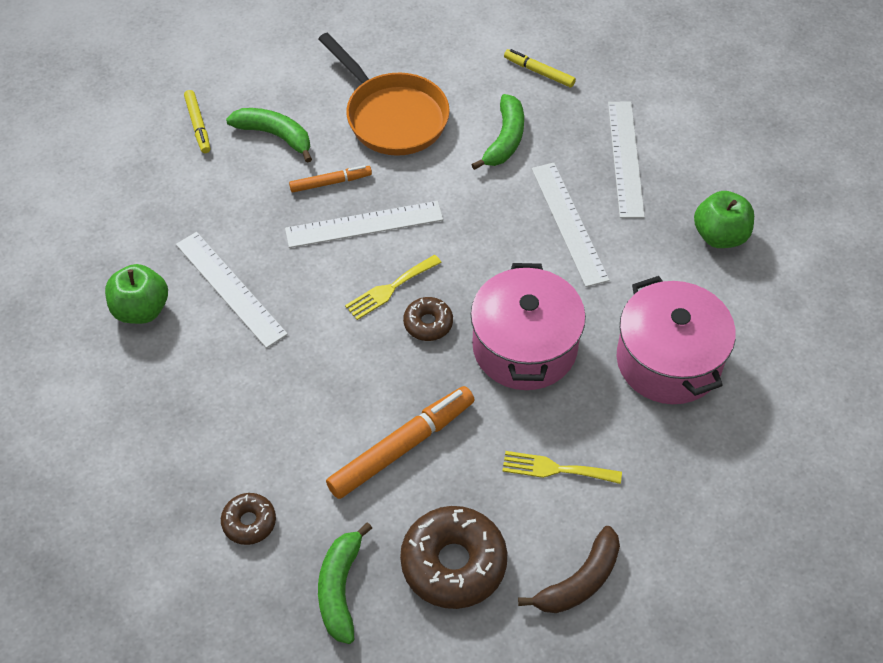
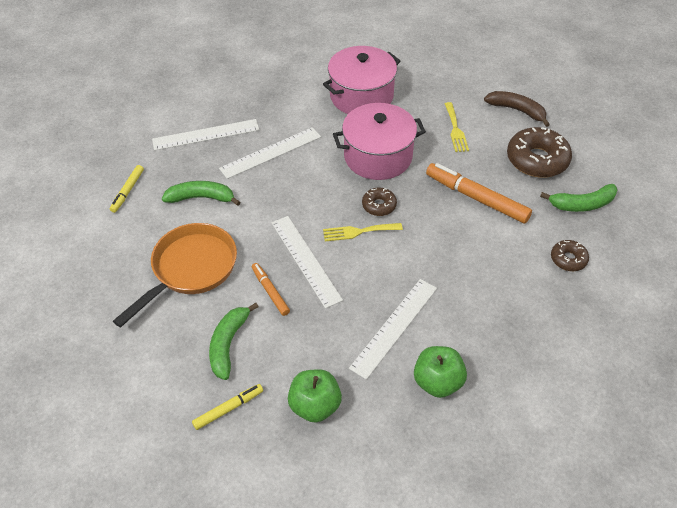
camera: 105 degrees left, 5 degrees down
(390, 289) = (358, 232): yellow fork -> yellow fork turned 135 degrees clockwise
(720, 235) = (260, 87): green apple -> green apple (315, 405)

